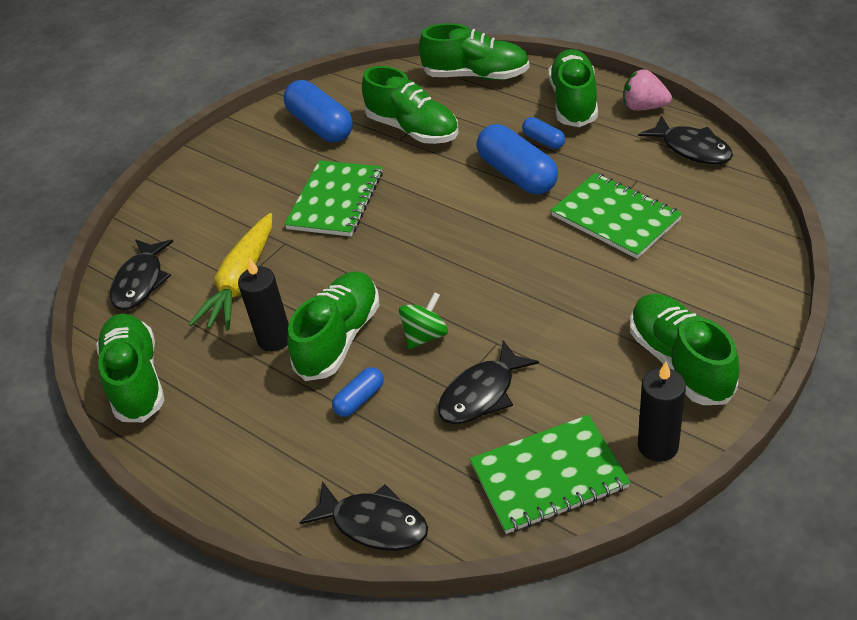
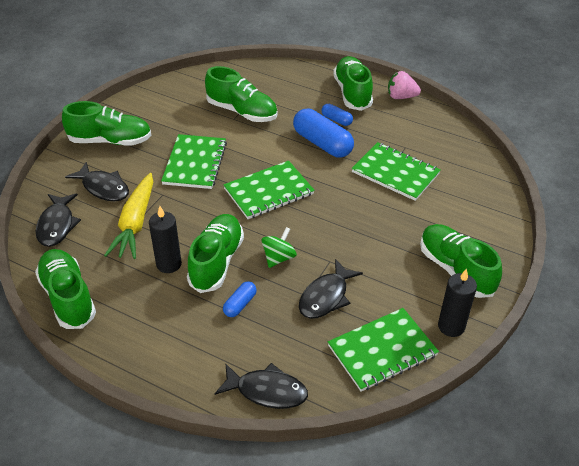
camera: 15 degrees left, 0 degrees up
(321, 126) = (173, 109): blue capsule -> none
(429, 242) = (269, 191): none -> green notebook
(476, 75) = (280, 73): green shoe -> green shoe (110, 141)
(692, 149) = (438, 125): black fish -> black fish (103, 188)

